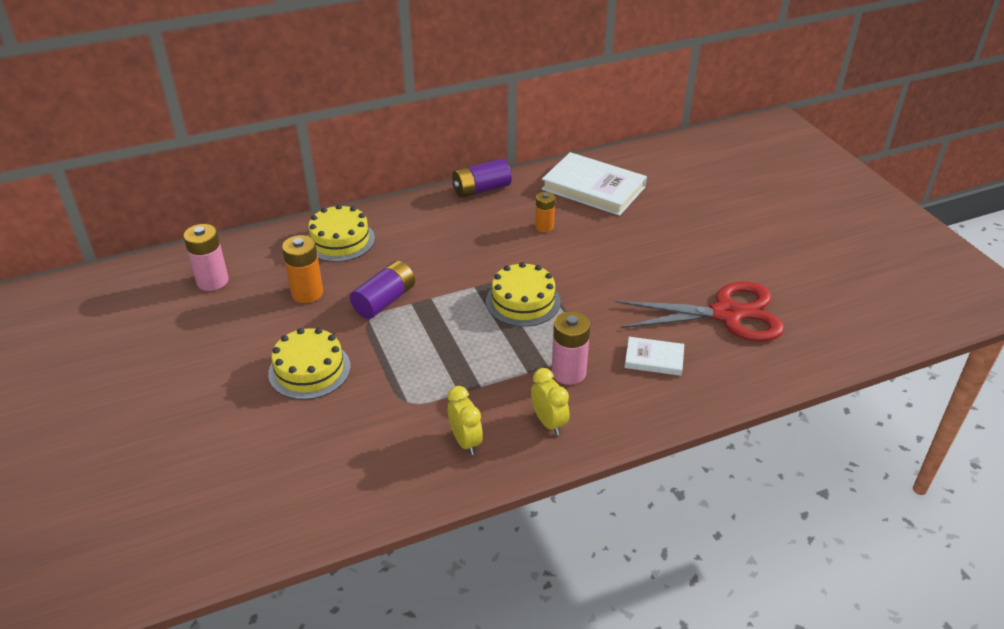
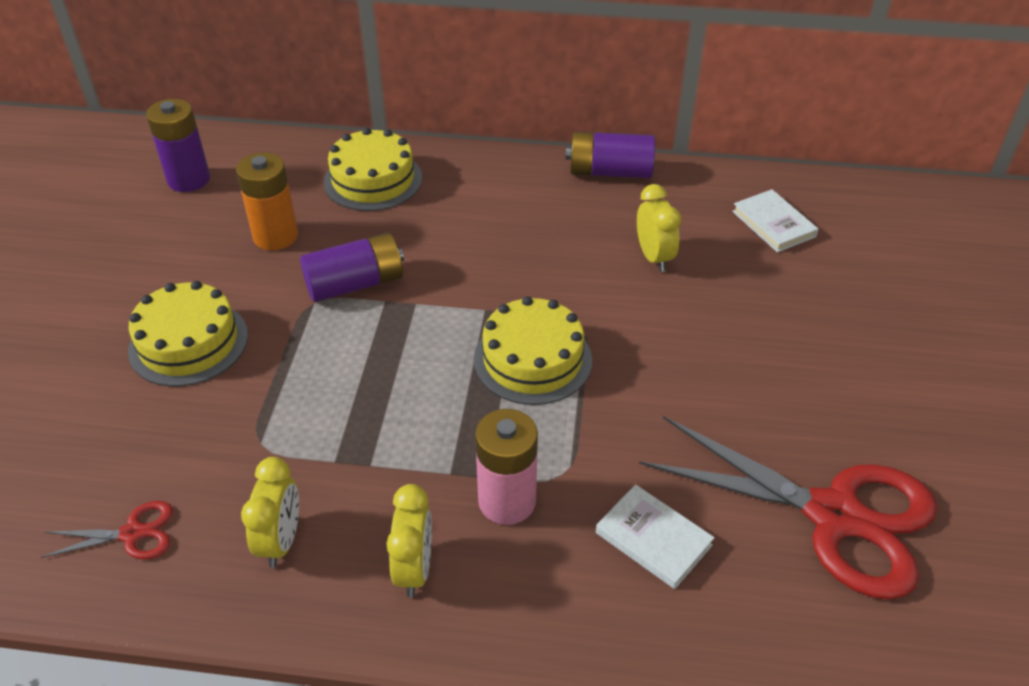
camera: 30 degrees right, 5 degrees up
(212, 281) = (189, 179): pink battery -> purple battery
(376, 475) = (132, 534): none -> red scissors
(544, 227) = (654, 257): orange battery -> yellow clock
(593, 188) = (773, 224): white book -> white book, size x0.51

